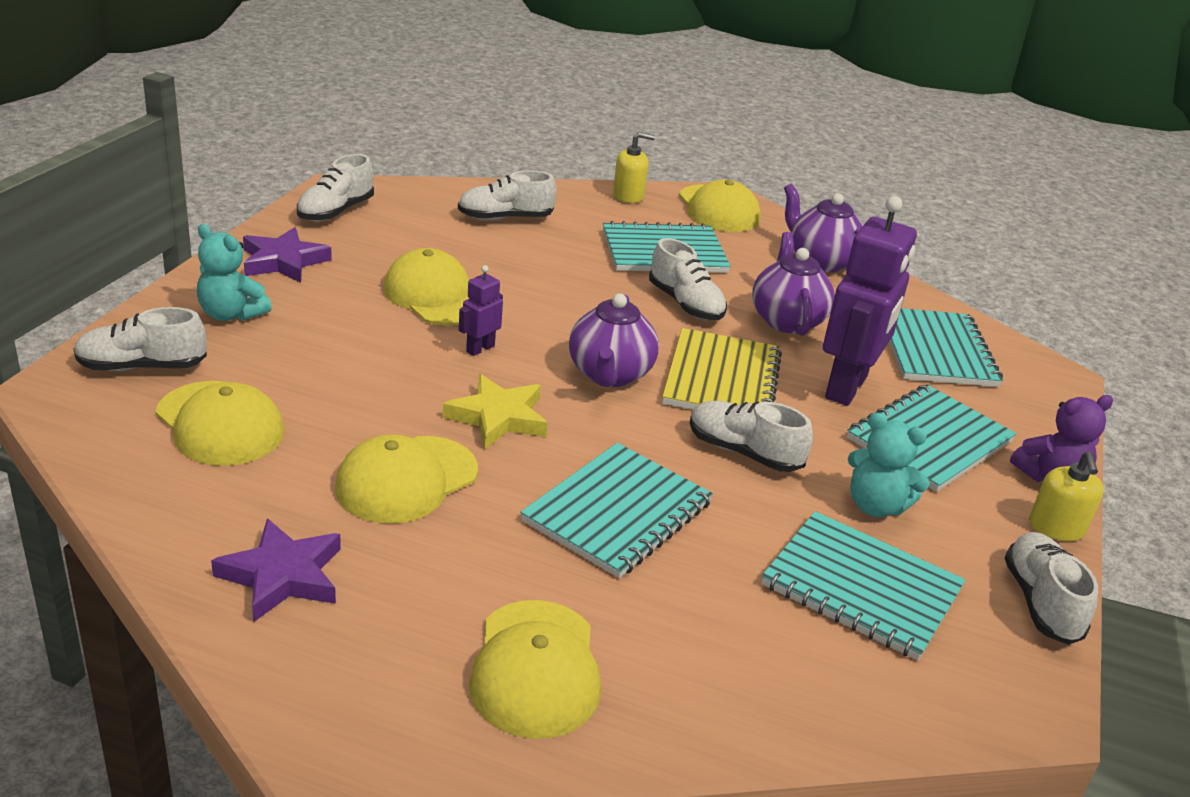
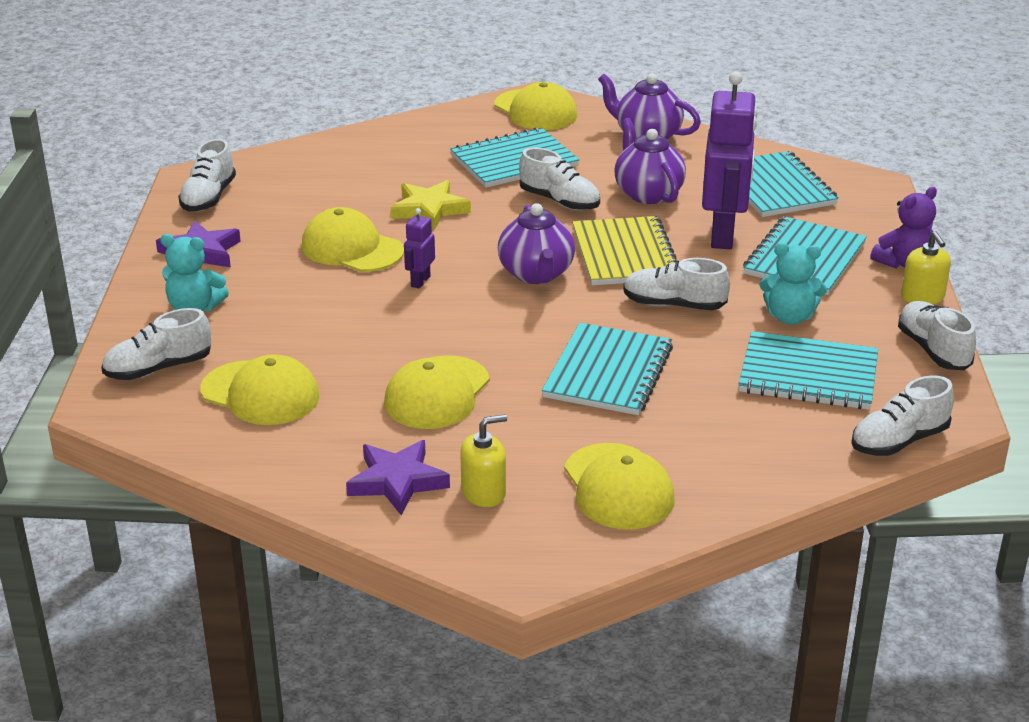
camera: 15 degrees left, 0 degrees up
(498, 417) = (472, 330): yellow star -> yellow star (429, 209)
(505, 218) = (360, 165): white shoe -> white shoe (899, 441)
(628, 196) = (451, 118): yellow soap dispenser -> yellow soap dispenser (483, 492)

